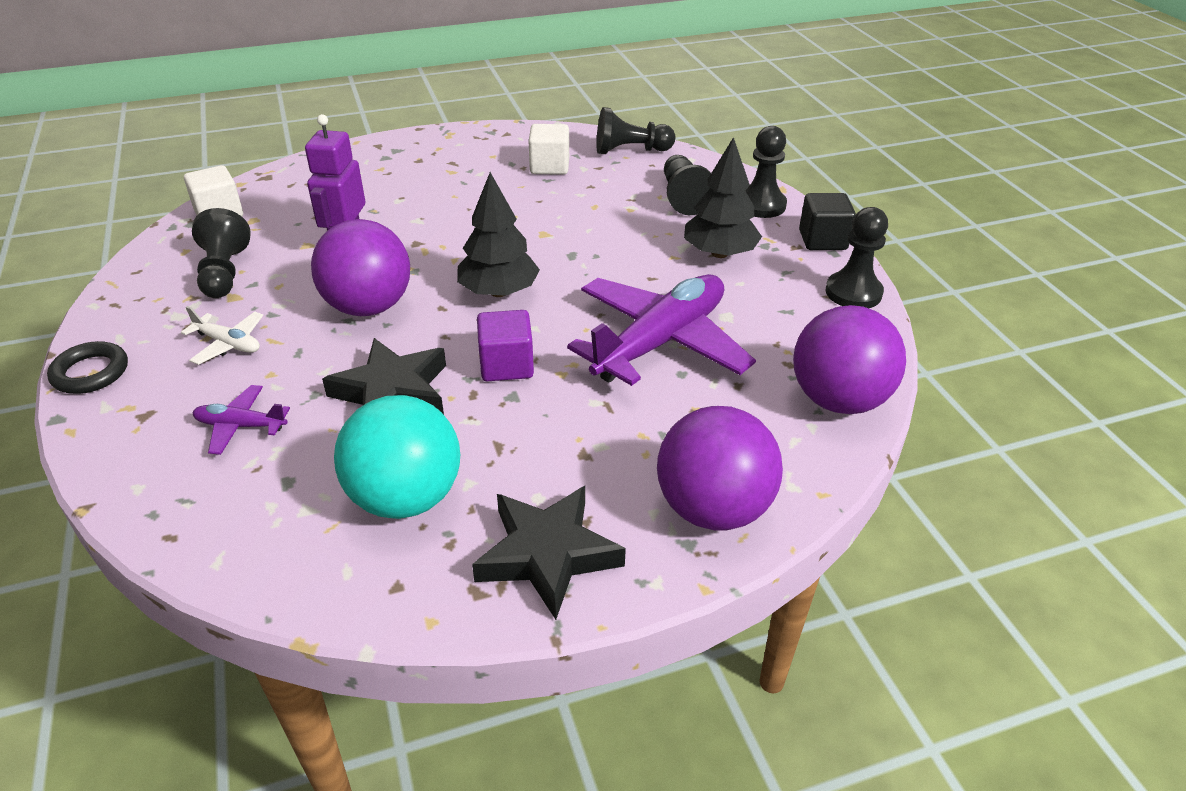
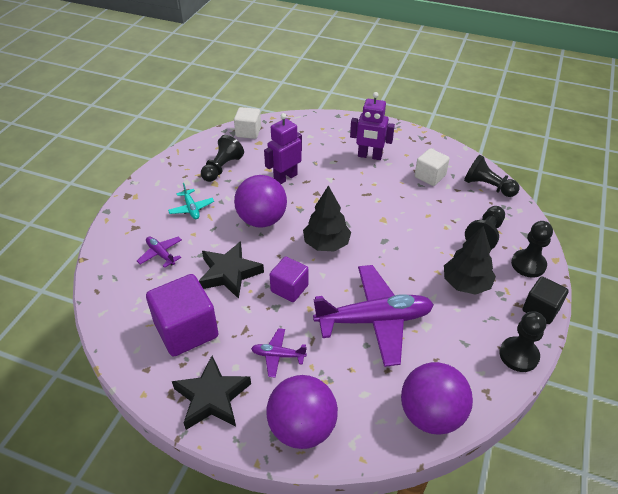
camera: 40 degrees right, 5 degrees up
(90, 372) = (134, 195): black ring -> none
(228, 344) = (191, 208): white plane -> turquoise plane
(405, 497) = (186, 330): turquoise ball -> purple cube
(445, 175) = (369, 156): none -> purple robot
(583, 448) = (278, 355): none -> purple plane

